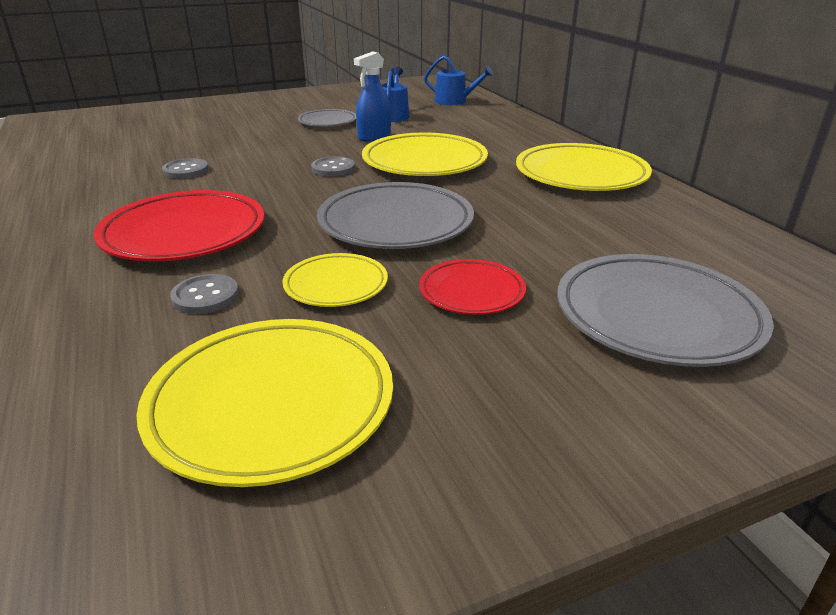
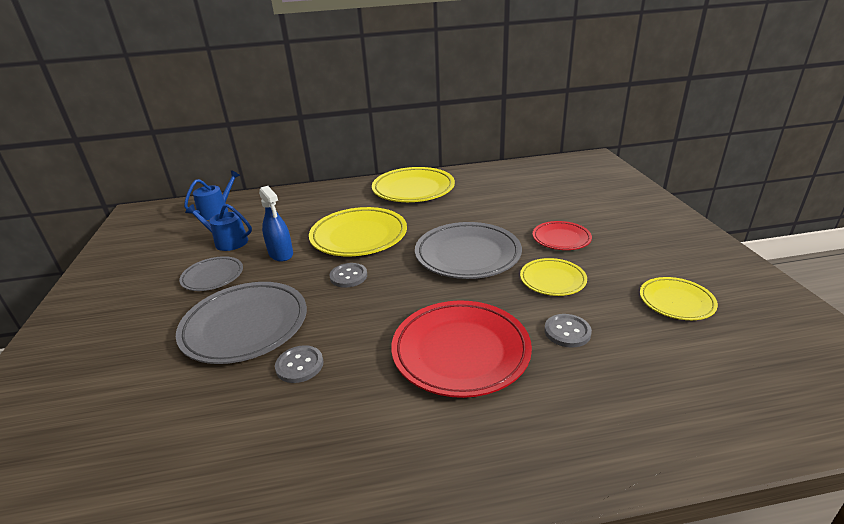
camera: 75 degrees left, 0 degrees up
(271, 404) = (676, 301): yellow plate -> yellow plate, size x0.56
(657, 316) = (583, 200): grey plate -> grey plate (245, 326)

